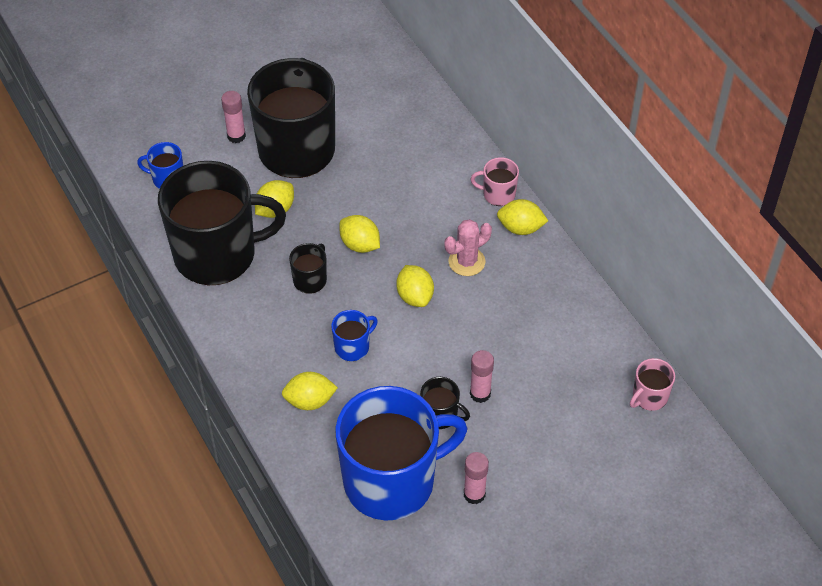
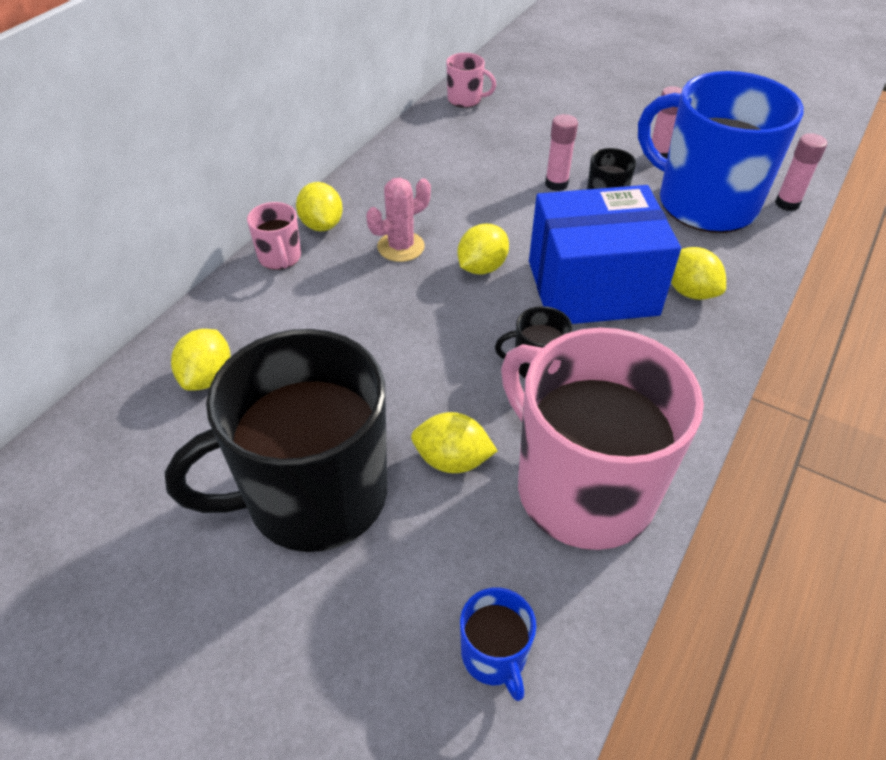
camera: 120 degrees left, 5 degrees down
(217, 254) = (582, 488): black mug -> pink mug
(236, 136) = (332, 600): pink glue stick -> pink glue stick (787, 203)
(352, 347) = (592, 288): blue mug -> blue box
(360, 244) = (445, 343): yellow lemon -> yellow lemon (207, 377)
(466, 261) = (401, 247): pink cactus -> pink cactus turned 60 degrees counterclockwise

